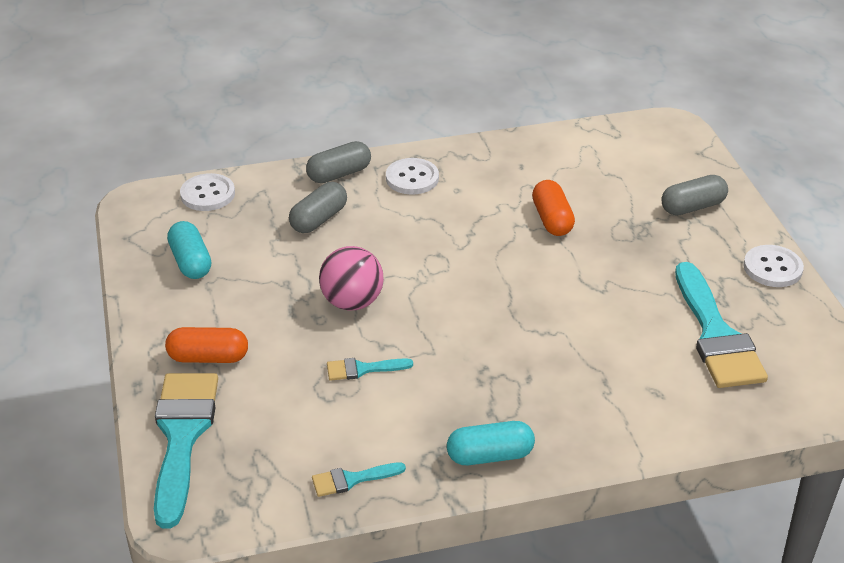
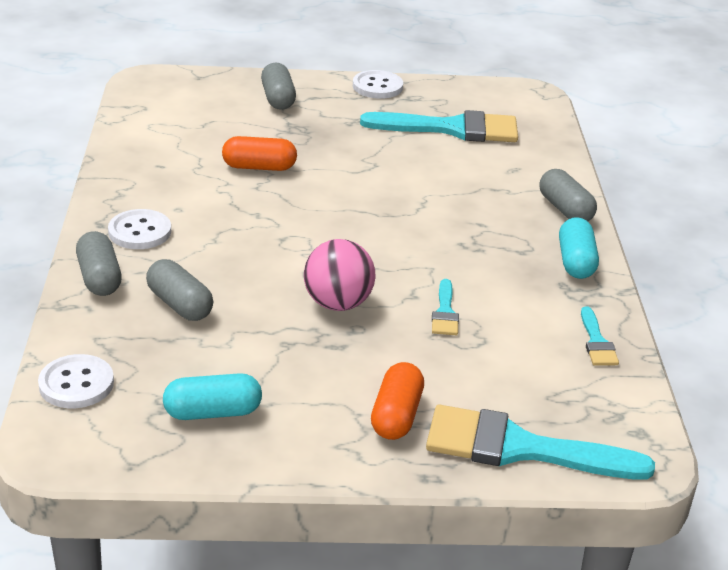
camera: 80 degrees left, 5 degrees down
(592, 441) = (565, 209): none -> grey capsule

